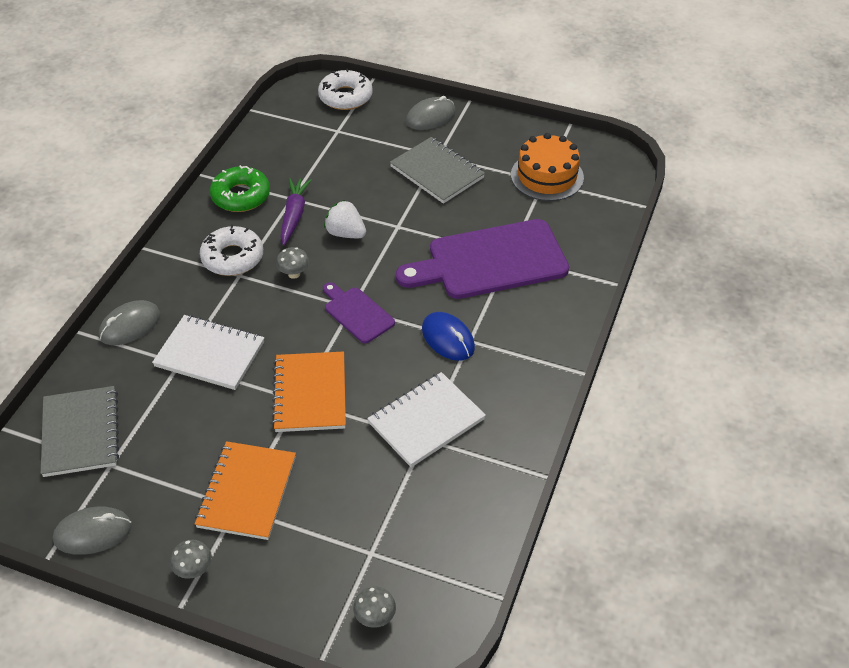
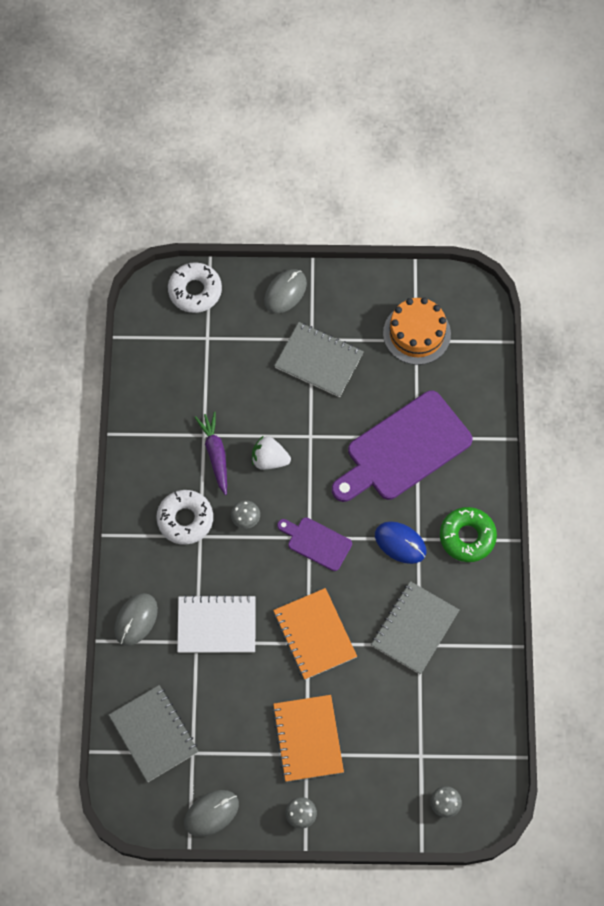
camera: 20 degrees left, 20 degrees up
(241, 196) = (157, 447): green donut -> green donut (467, 537)
(426, 421) = (414, 628): white notebook -> grey notebook

